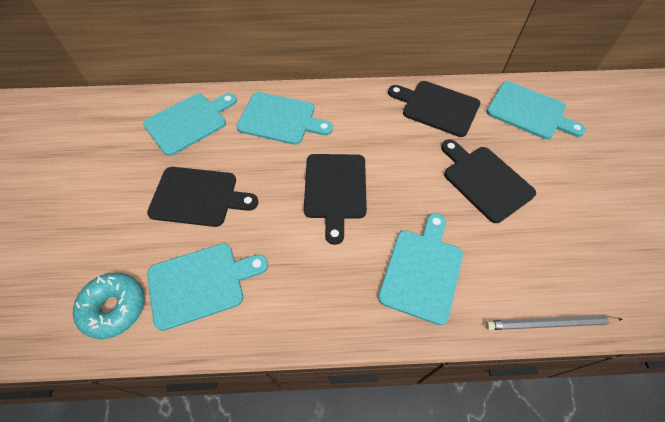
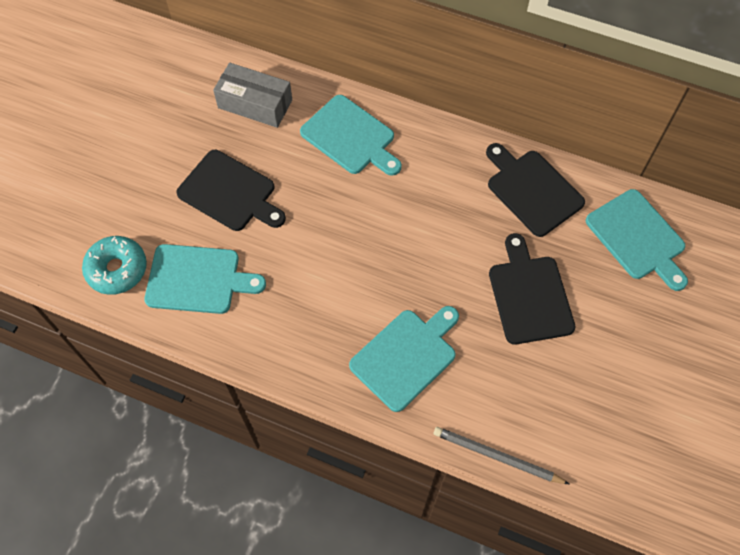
camera: 25 degrees right, 5 degrees up
(189, 122) = (255, 104): turquoise cutting board -> grey box
(335, 190) = (366, 240): black cutting board -> none

